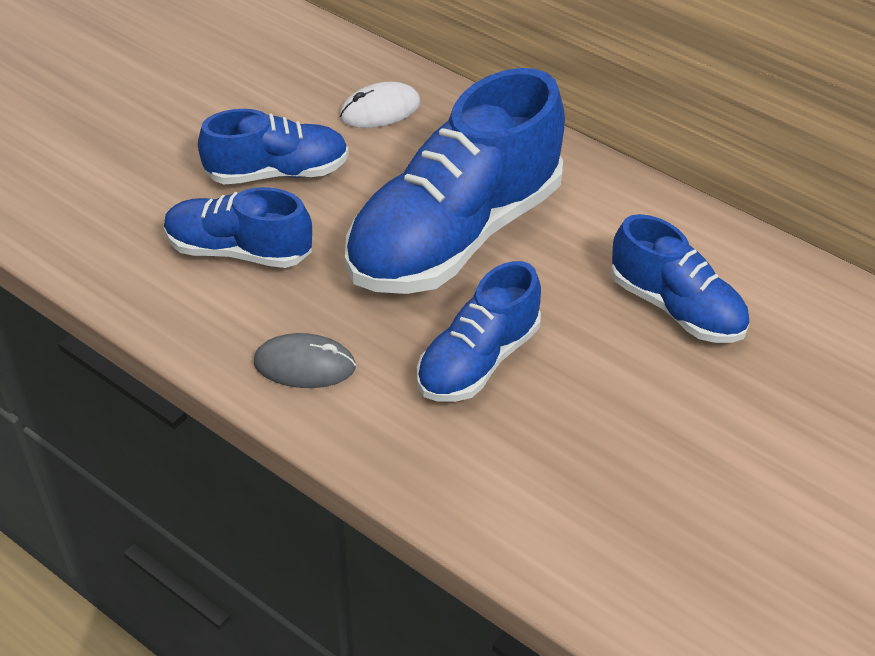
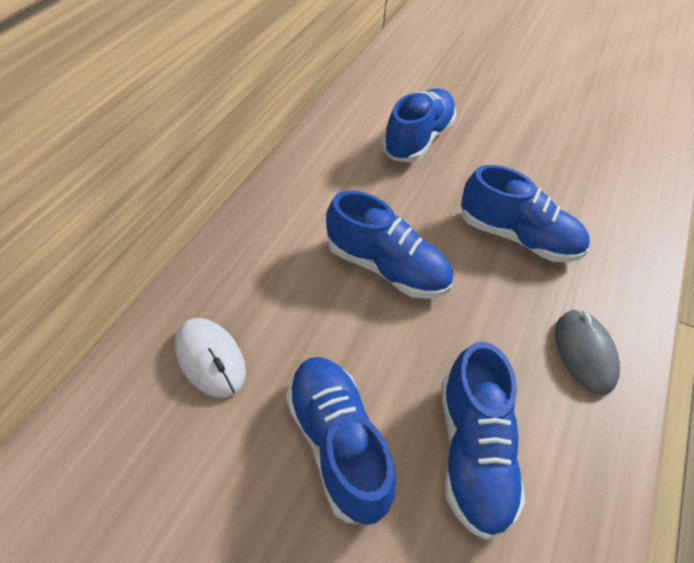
camera: 105 degrees left, 5 degrees up
(455, 234) = (386, 267): blue shoe -> blue shoe, size x0.55

